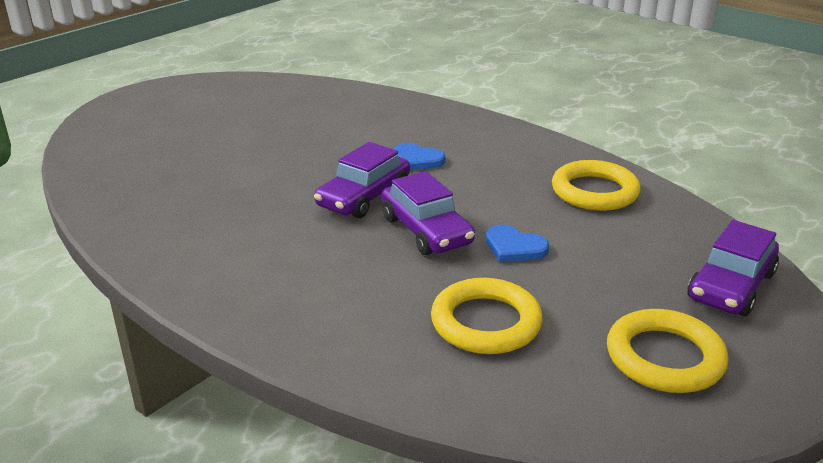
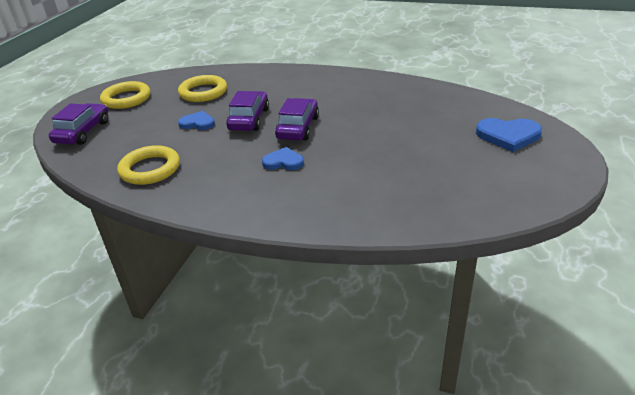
camera: 160 degrees right, 5 degrees up
(142, 126) = (508, 136): none -> blue heart
(426, 231) = (249, 119): purple car -> purple car turned 60 degrees clockwise

